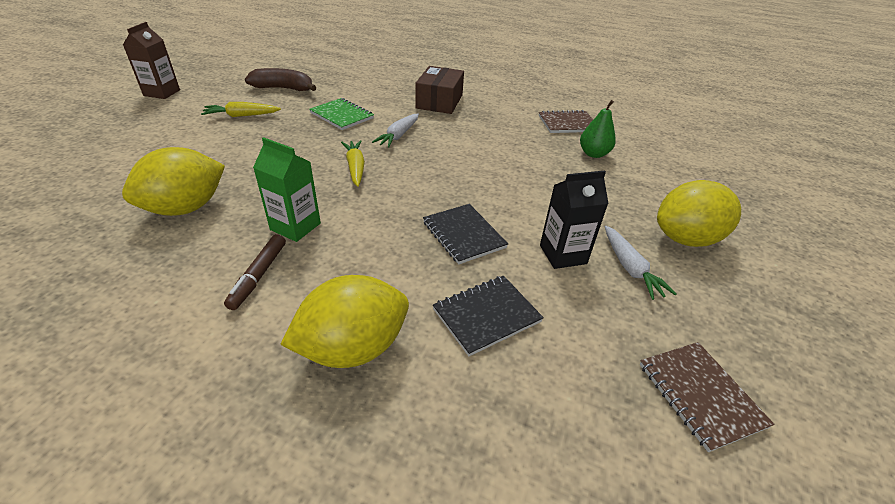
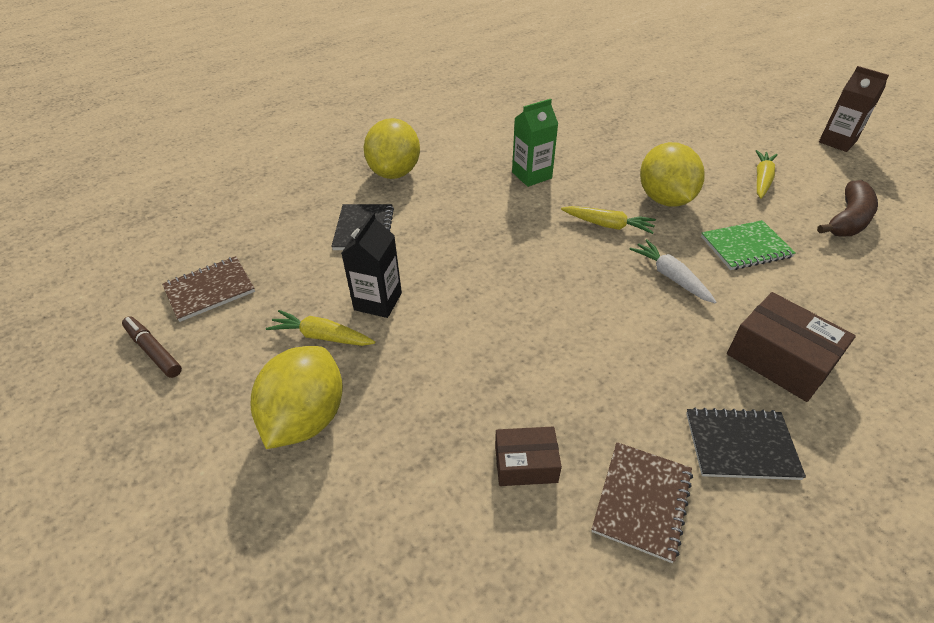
camera: 125 degrees right, 5 degrees up
(186, 208) = (589, 137): yellow lemon -> yellow lemon (664, 199)
(258, 276) = (487, 153): brown marker -> brown marker (153, 351)
(463, 235) = (453, 253): black notebook -> black notebook (741, 445)
(593, 154) = (525, 464): green pear -> brown box
(630, 268) = (322, 336): white carrot -> yellow carrot
(700, 395) = (210, 290): brown notebook -> brown notebook turned 45 degrees counterclockwise

